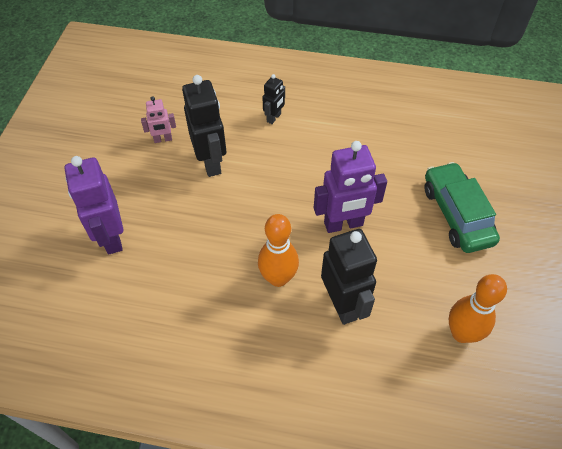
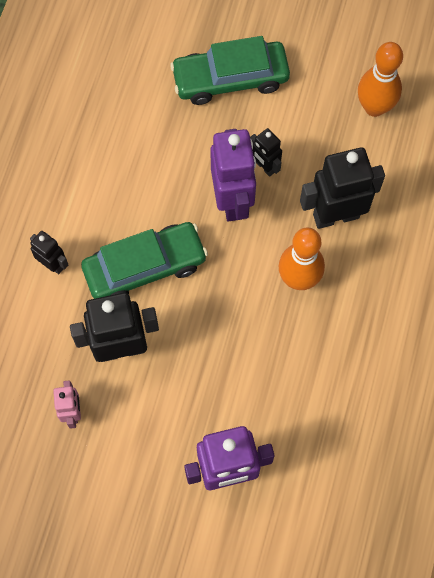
camera: 85 degrees left, 15 degrees up
(277, 171) = (145, 267): none -> green car
(379, 245) = (264, 166): none -> black robot

